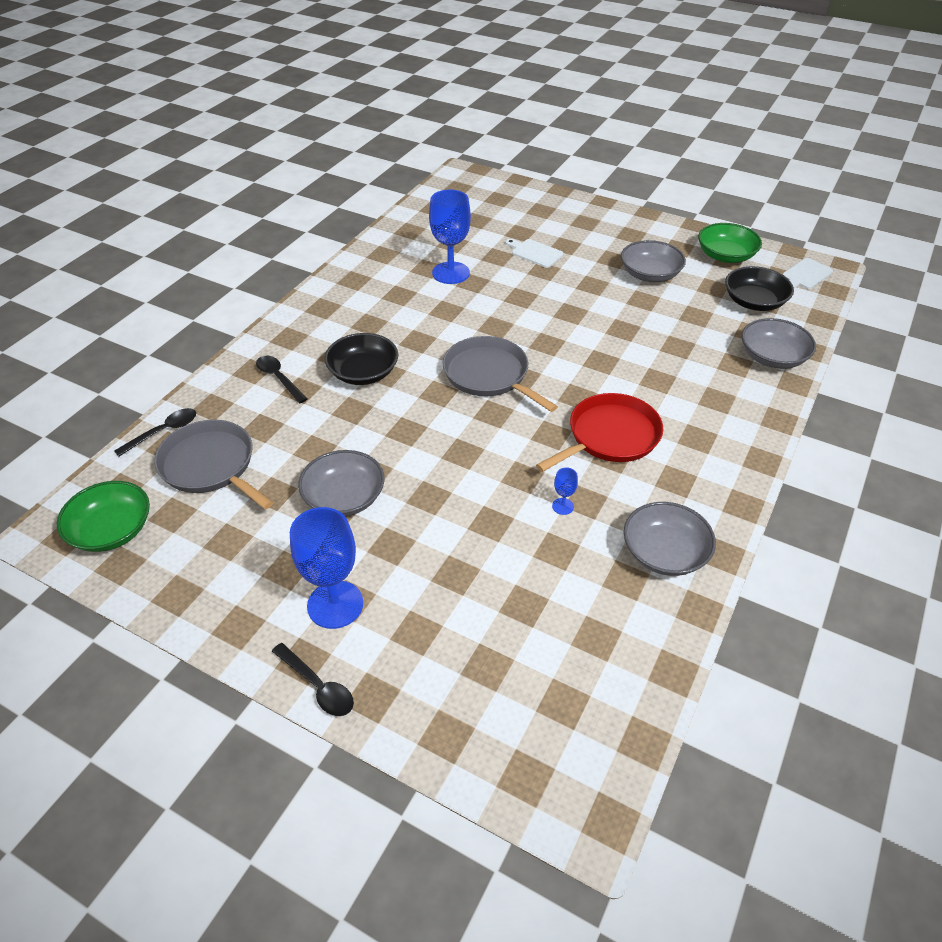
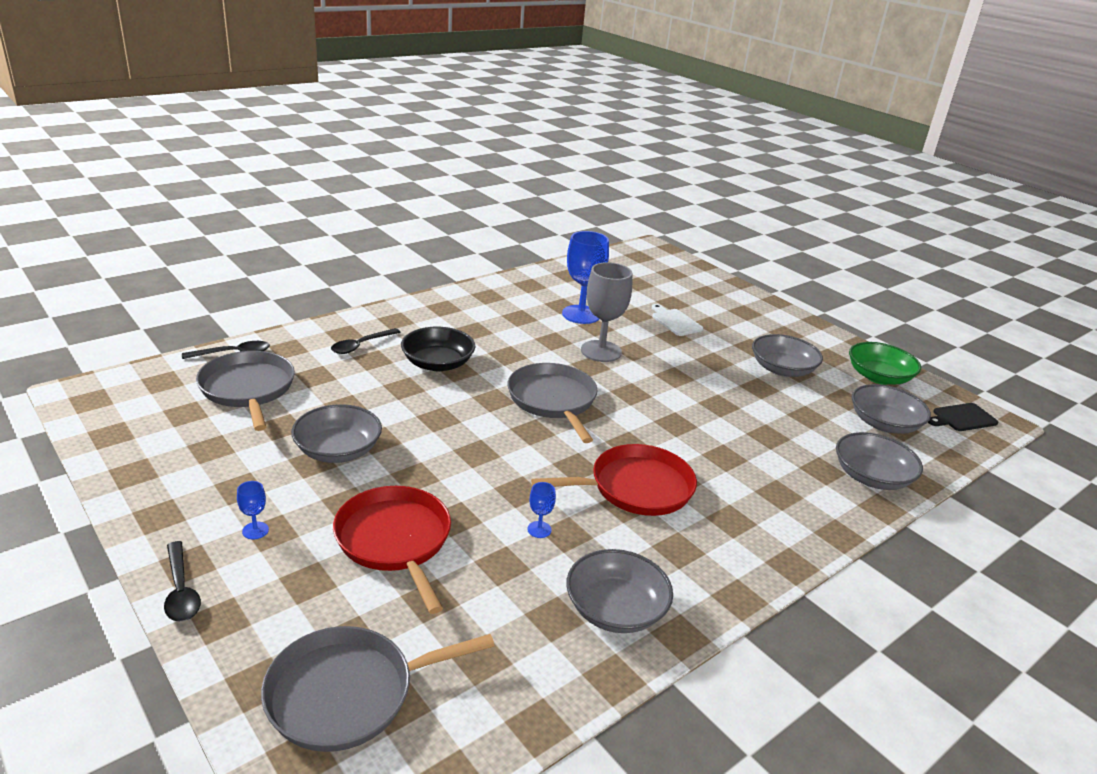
camera: 20 degrees right, 15 degrees down
(112, 530) = (128, 408): green bowl -> none
(279, 378) = (361, 345): black spoon -> black spoon turned 120 degrees counterclockwise
(335, 604) = (255, 530): blue goblet -> blue goblet, size x0.43
(458, 564) = (395, 541): none -> red pan
(494, 308) = (601, 351): none -> grey goblet
(521, 711) = (348, 693): none -> grey pan
(754, 302) = (884, 424): black bowl -> grey bowl
(805, 275) = (962, 418): white cutting board -> black cutting board

